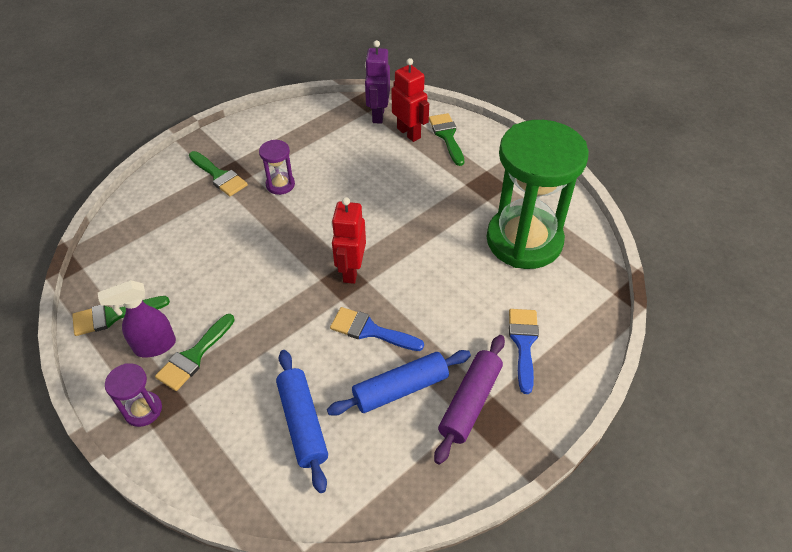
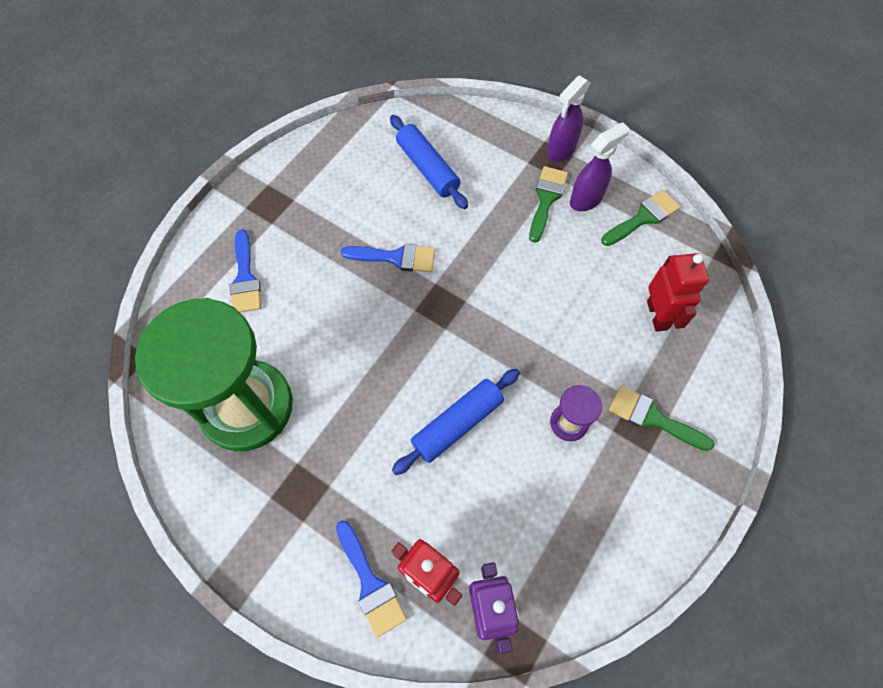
camera: 165 degrees right, 15 degrees up
(143, 410) = (560, 150): purple hourglass -> purple spray bottle
(351, 271) = (436, 318): red robot -> red robot (657, 315)
(400, 389) = (354, 211): blue rolling pin -> blue rolling pin (457, 424)
(447, 136) = (370, 583): green brush -> blue brush
(470, 402) = (291, 214): purple rolling pin -> none

